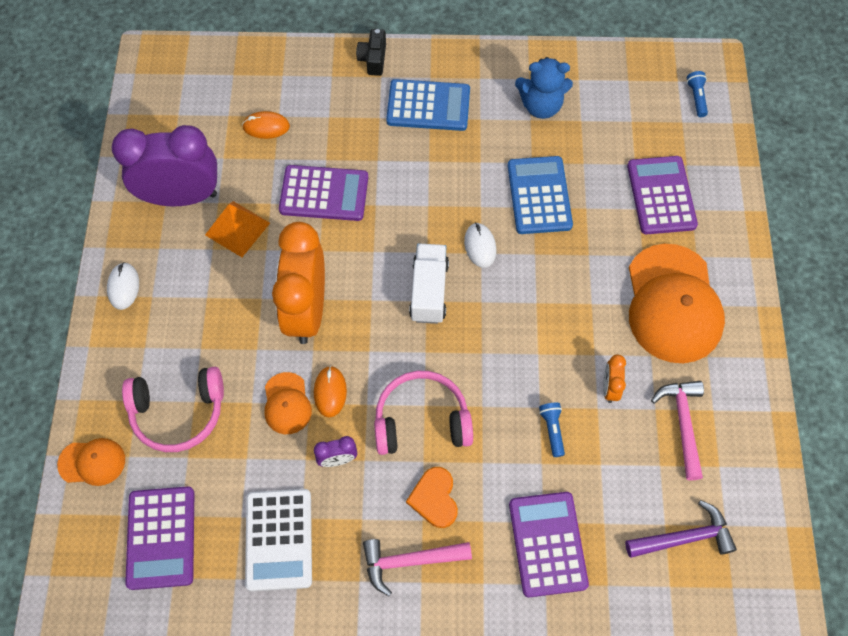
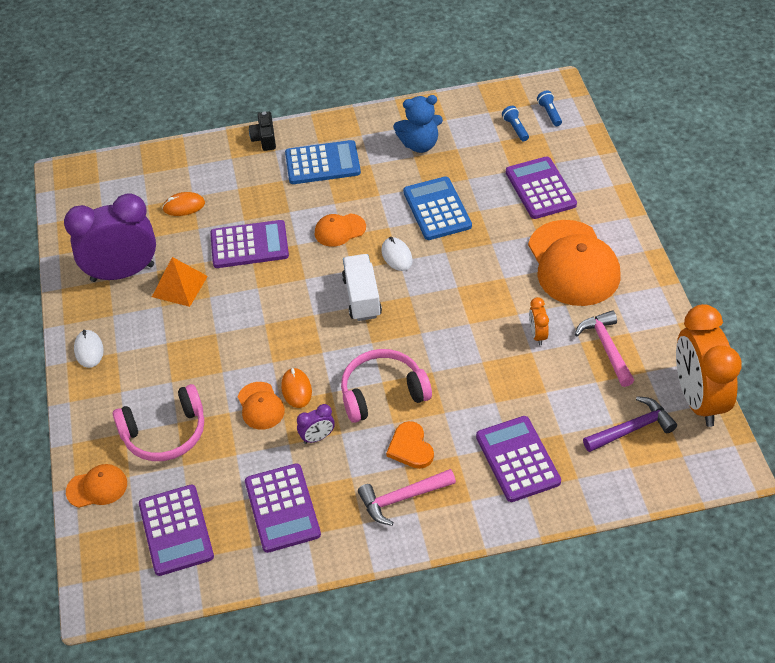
camera: 10 degrees left, 15 degrees down
(279, 539) = (282, 508): white calculator -> purple calculator
(307, 310) = (259, 334): orange clock -> orange clock (698, 399)
(426, 198) = (339, 230): none -> orange cap
(552, 430) = (497, 376): blue flashlight -> blue flashlight (515, 128)

